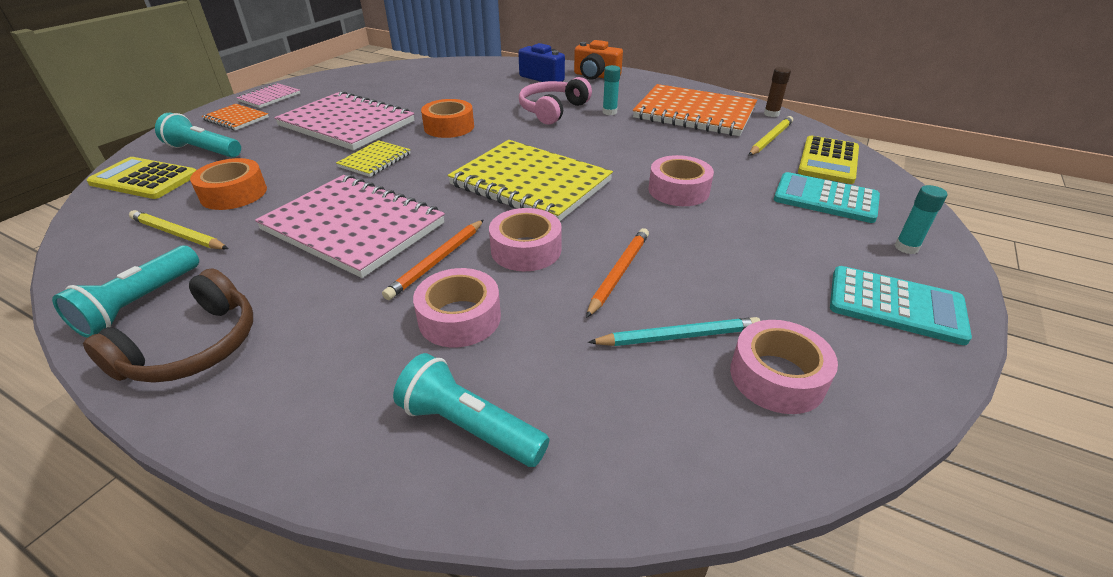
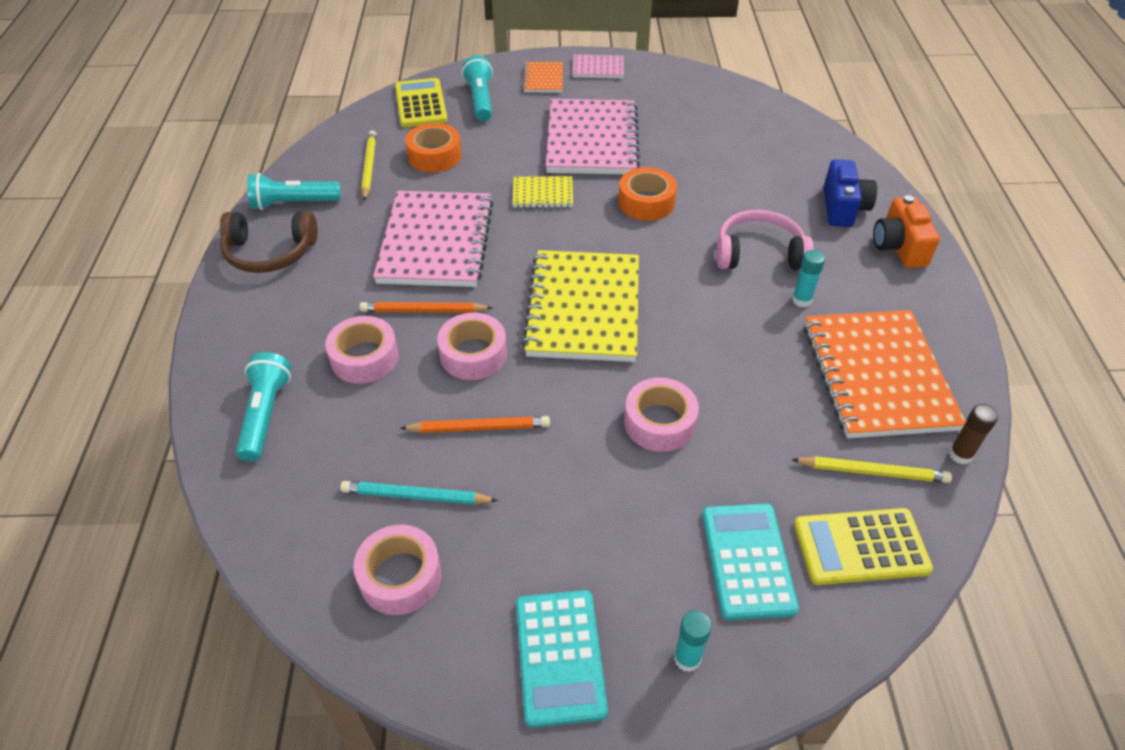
camera: 60 degrees right, 10 degrees up
(678, 336) = (415, 496): turquoise pencil -> turquoise pencil turned 135 degrees clockwise

